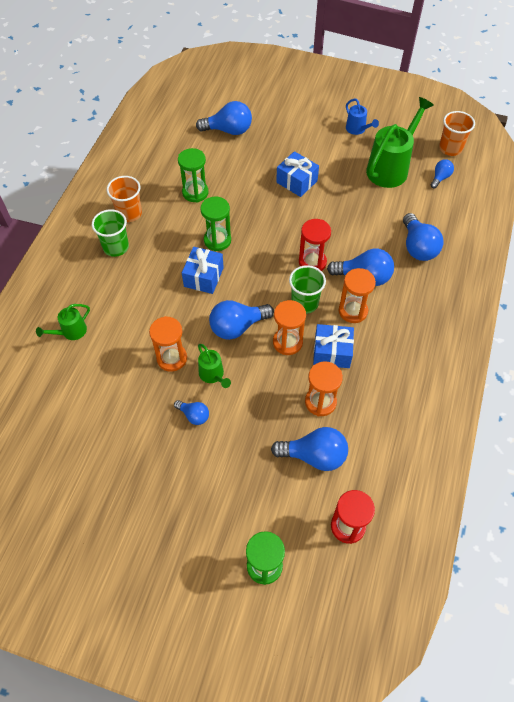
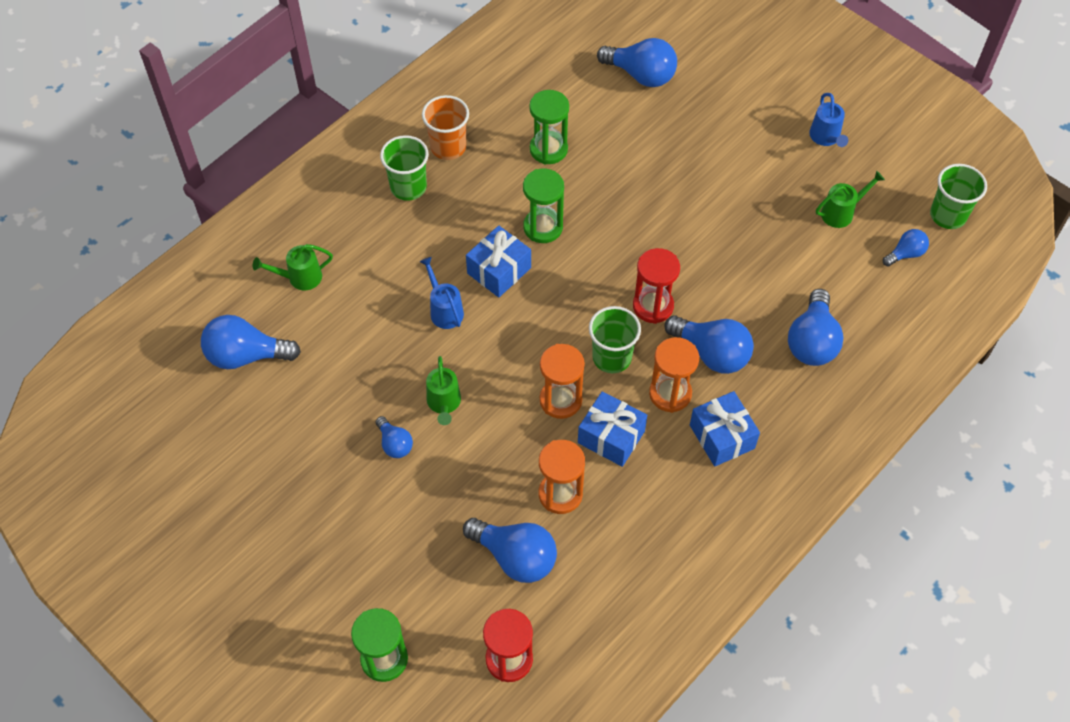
camera: 25 degrees right, 0 degrees up
(172, 358) = (404, 361): orange hourglass -> none
(181, 315) = (444, 310): none -> blue watering can
(237, 327) = (507, 354): blue light bulb -> blue light bulb (246, 355)
(296, 181) = (695, 184): blue gift -> blue gift (722, 437)
(391, 167) = (842, 212): green watering can -> green watering can, size x0.50
(450, 148) = (948, 215): orange cup -> green cup

